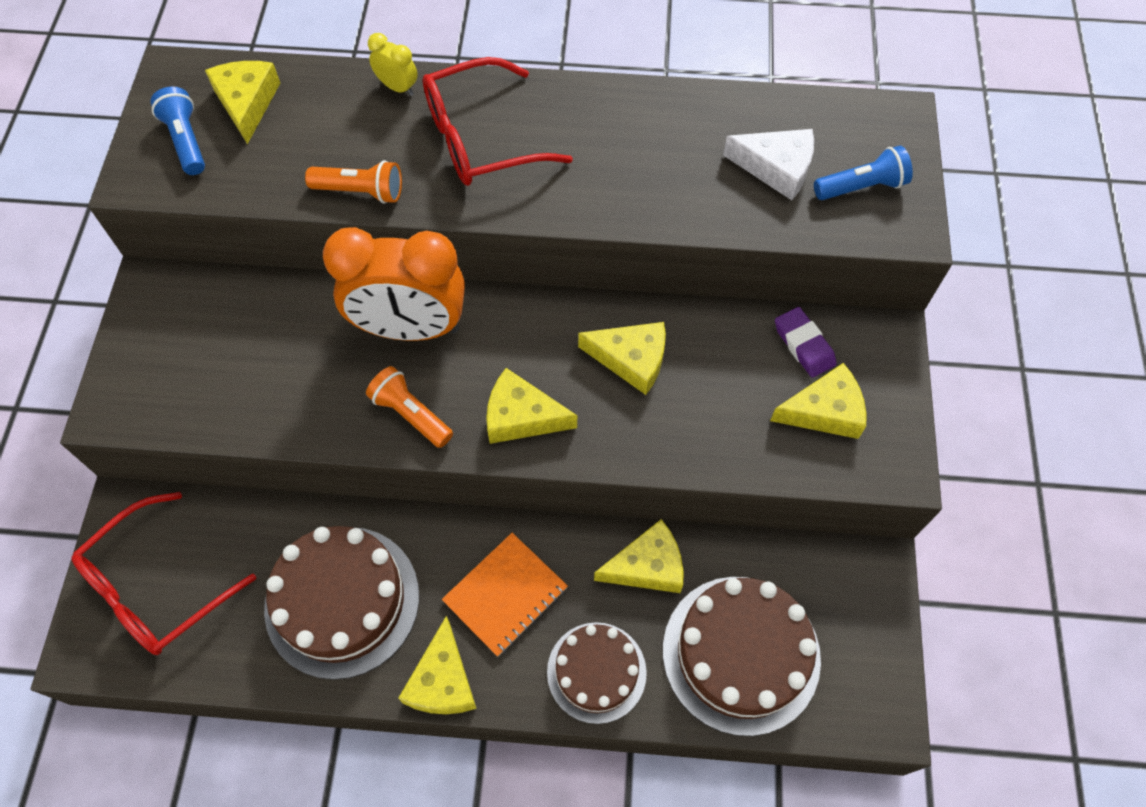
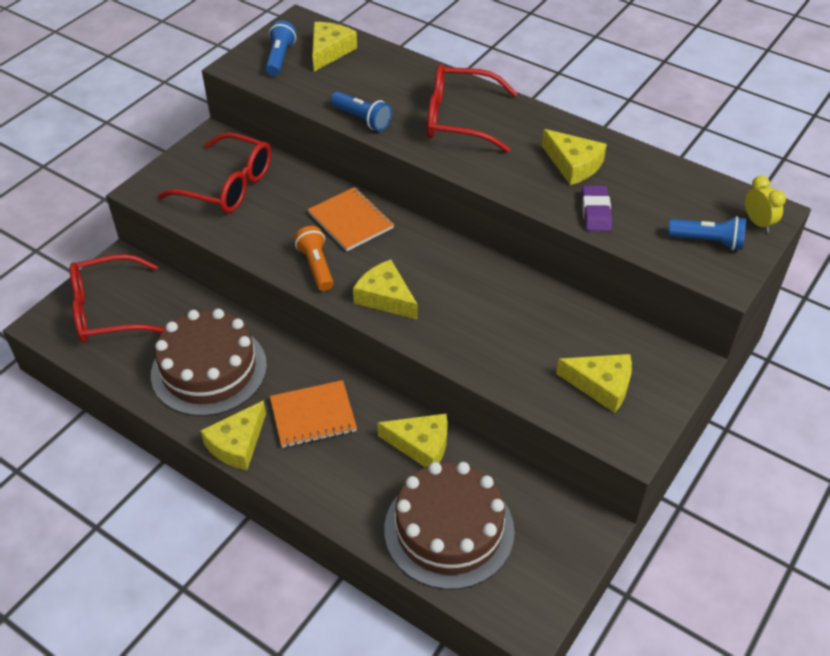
camera: 30 degrees right, 15 degrees down
(220, 350) = (228, 186): none -> red glasses
(360, 191) = (362, 119): orange flashlight -> blue flashlight
(398, 87) = (427, 74): yellow clock -> yellow clock (758, 223)
(410, 328) = (351, 221): orange clock -> orange notebook
(596, 672) = (340, 489): brown cake -> none
(631, 359) = (483, 297): yellow cheese -> yellow cheese (573, 164)
(776, 168) = (651, 207): white cheese -> none
(803, 345) = (615, 340): purple eraser -> purple eraser (595, 212)

